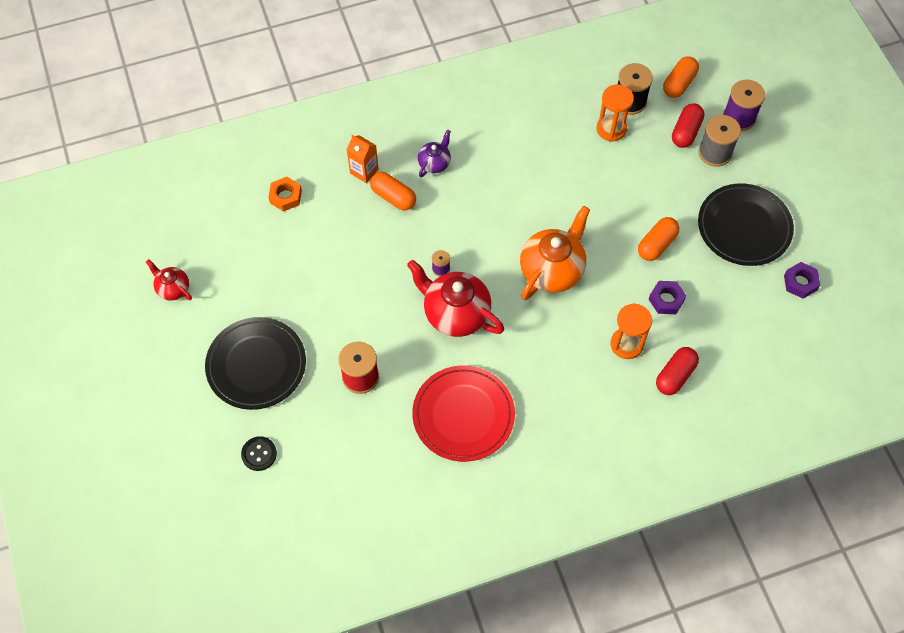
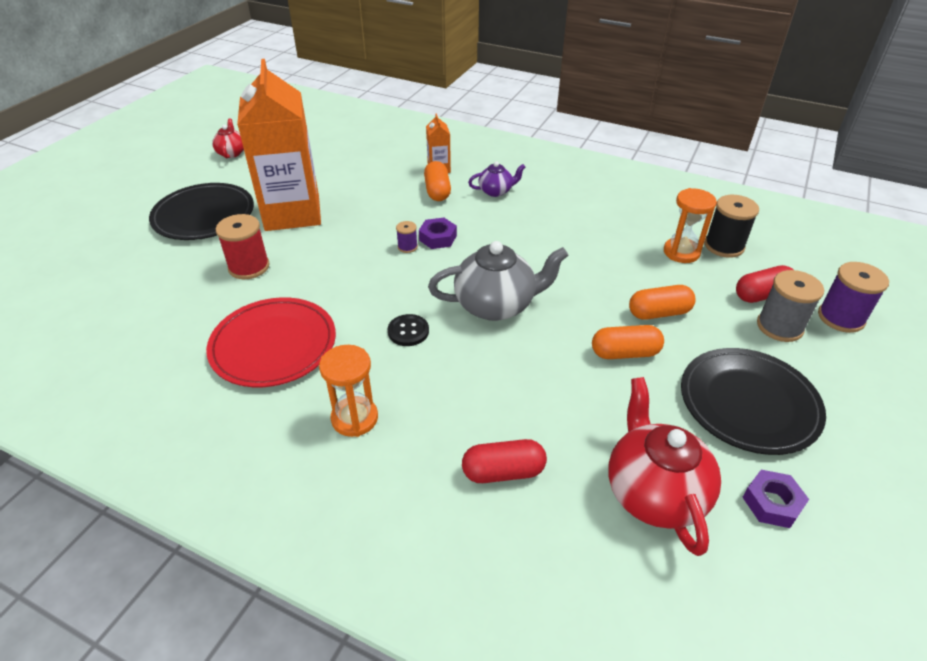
camera: 45 degrees right, 20 degrees down
(259, 454) = (117, 260): black button -> black button (408, 331)
(285, 197) = (368, 152): orange nut -> none
(318, 306) = (292, 213): none -> orange carton
(455, 313) = (375, 279): red teapot -> red teapot (654, 493)
(552, 270) = (496, 305): orange teapot -> grey teapot
(626, 344) = (488, 406): orange hourglass -> orange hourglass (354, 418)
(666, 300) = (579, 401): purple nut -> purple nut (438, 238)
(679, 84) = (793, 261): orange capsule -> orange capsule (659, 313)

